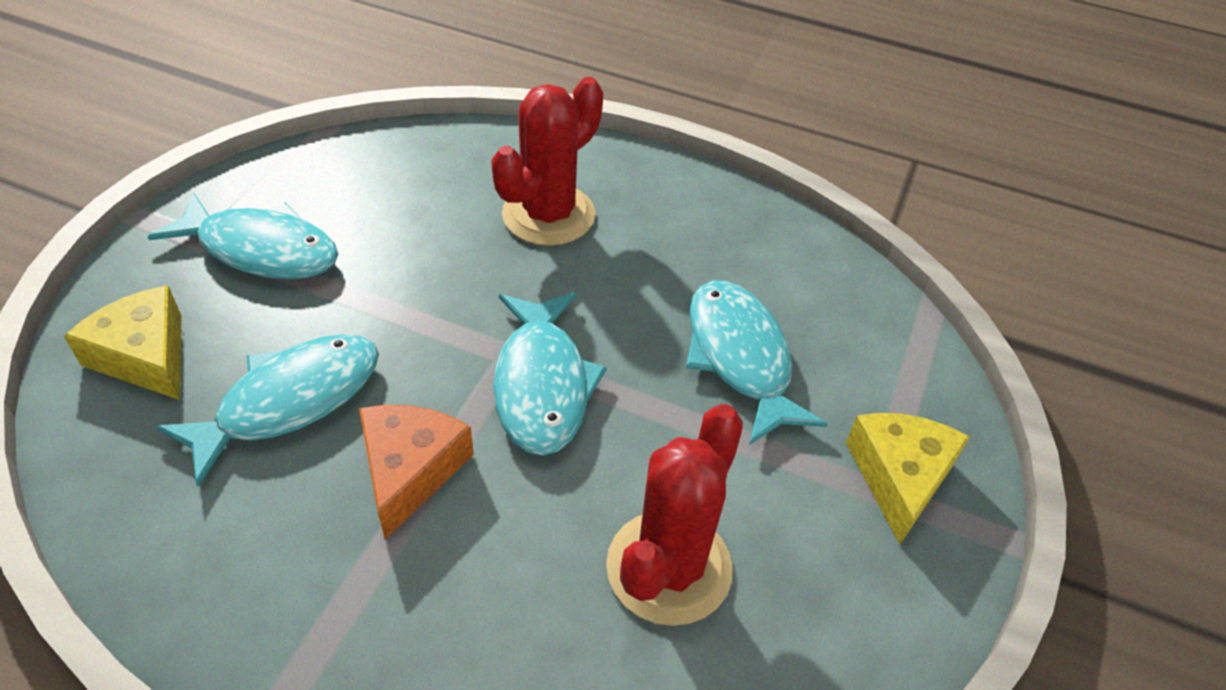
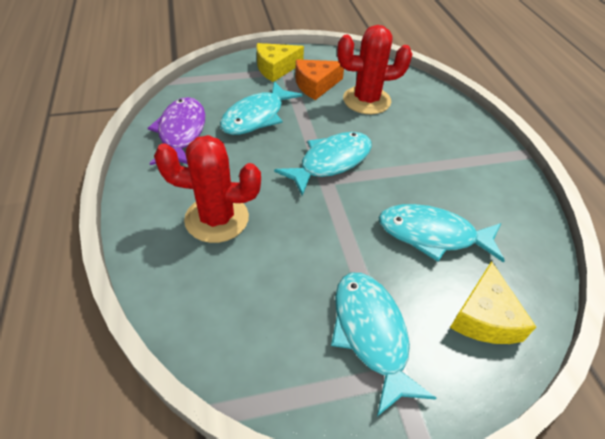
camera: 125 degrees left, 0 degrees up
(410, 470) = (411, 176): orange cheese -> orange cheese (315, 85)
(761, 254) = (181, 132): none -> purple fish

